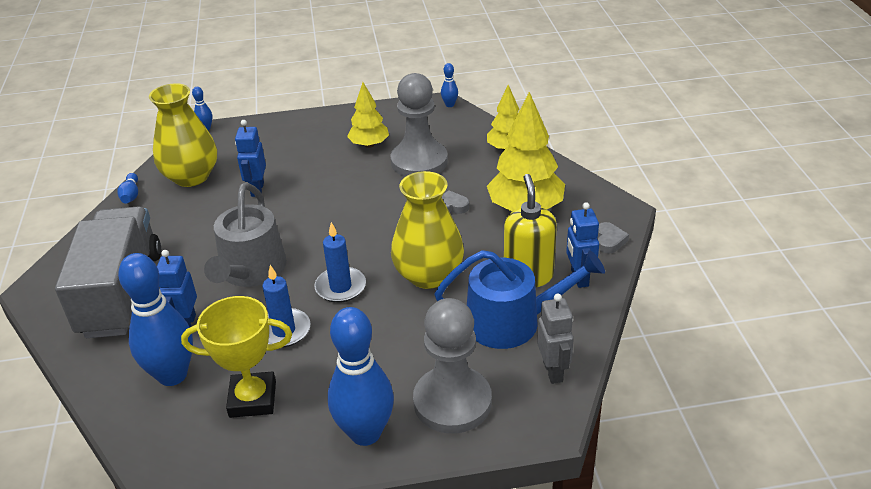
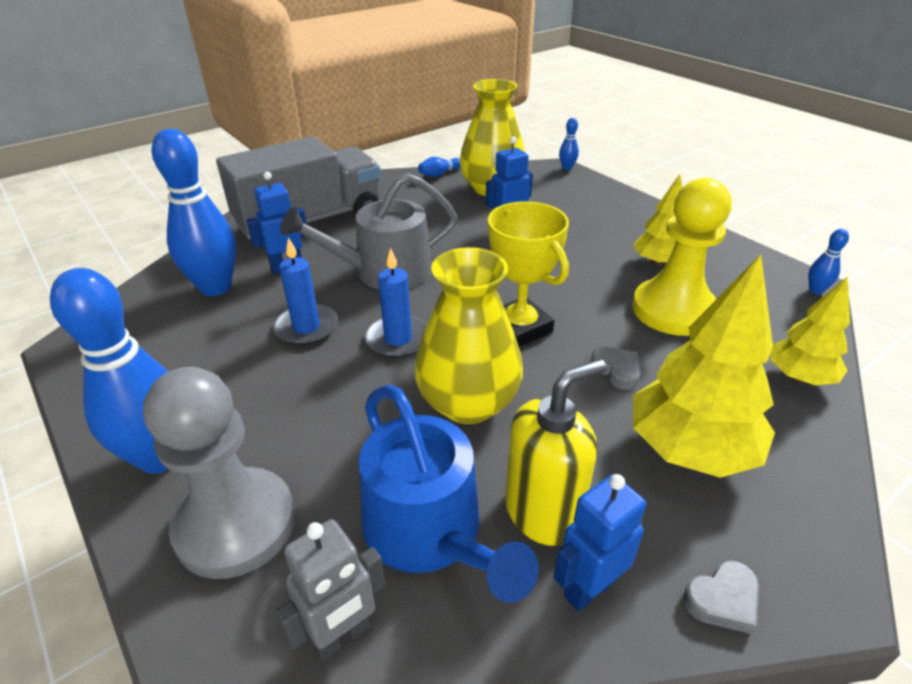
camera: 60 degrees right, 0 degrees up
(252, 399) = (195, 348): yellow trophy -> yellow trophy (519, 328)
(419, 162) = (673, 310): grey pawn -> yellow pawn

